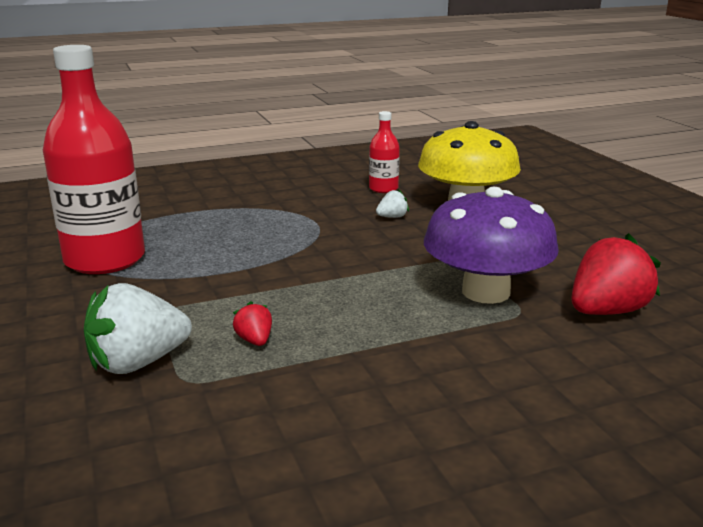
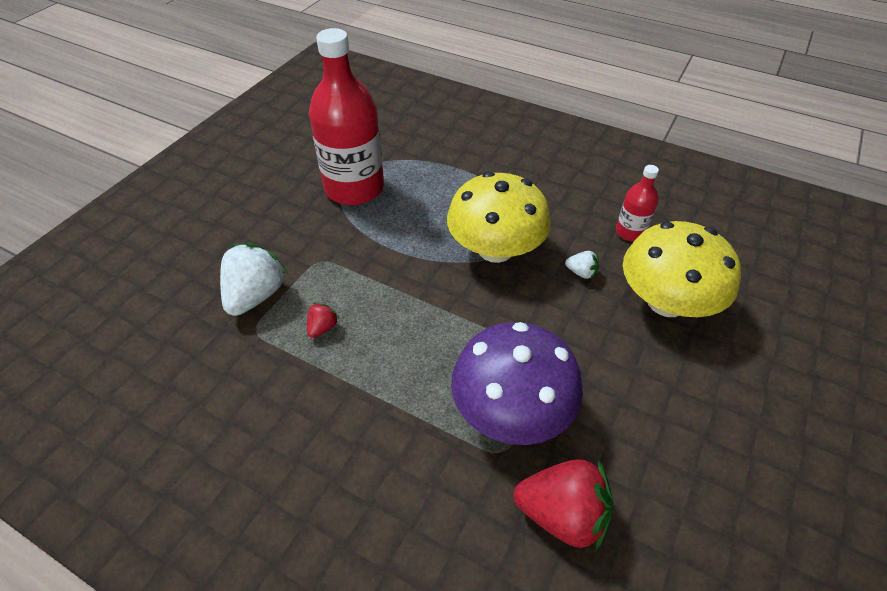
camera: 50 degrees right, 25 degrees up
(138, 363) = (256, 295): white strawberry -> white strawberry turned 90 degrees clockwise
(310, 234) = (495, 249): none -> yellow mushroom

